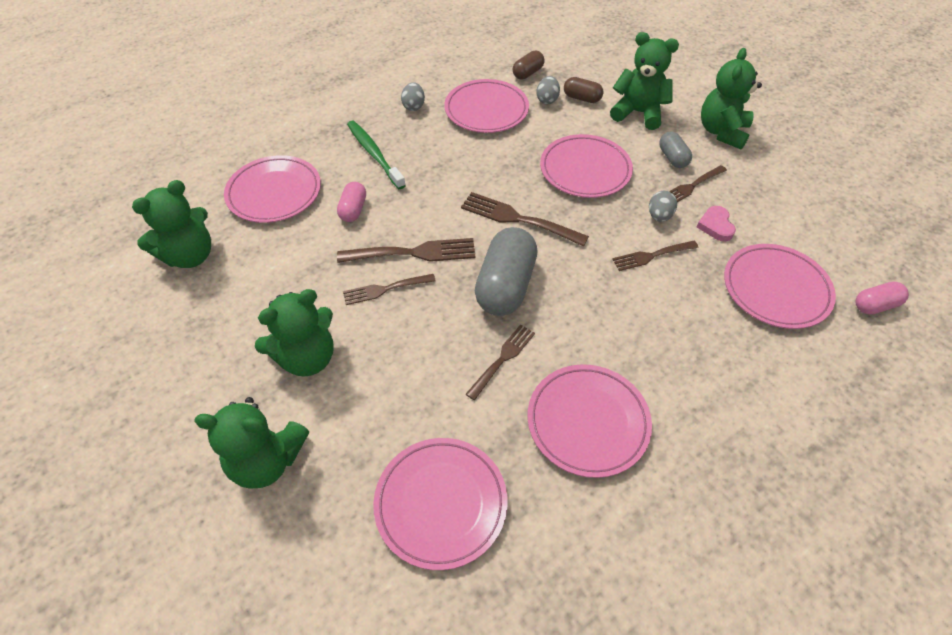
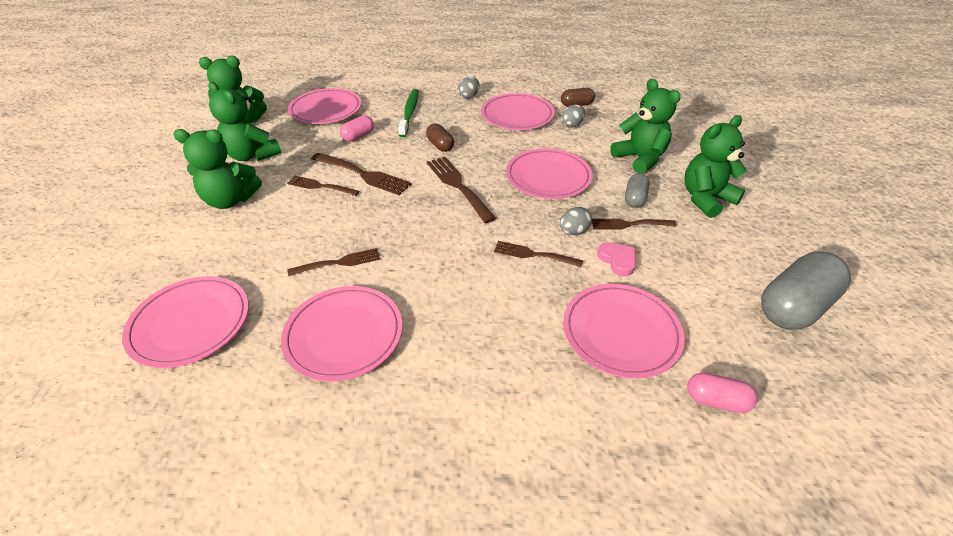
camera: 35 degrees right, 10 degrees down
(267, 460) = (140, 241): green teddy bear -> green teddy bear (252, 155)
(505, 286) = (398, 221): grey capsule -> grey capsule (794, 307)
(582, 98) = (602, 133): brown capsule -> brown capsule (440, 145)
(715, 226) = (617, 260): pink heart -> pink heart turned 120 degrees clockwise

